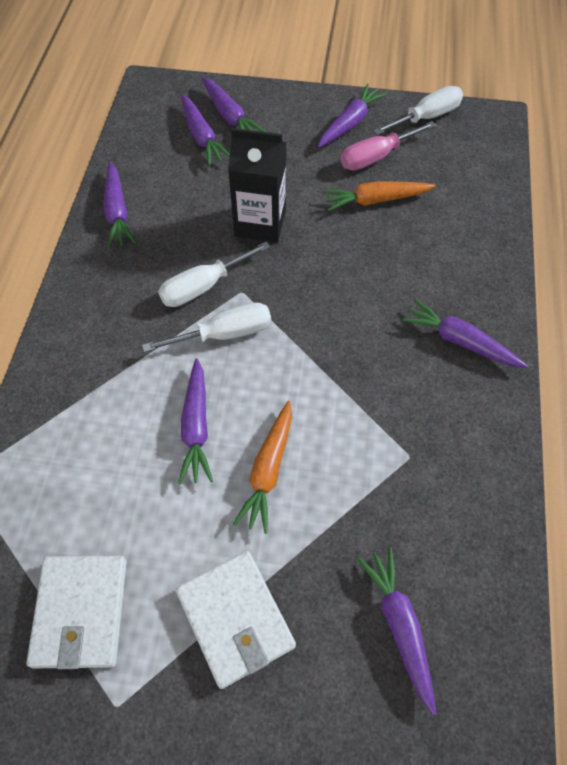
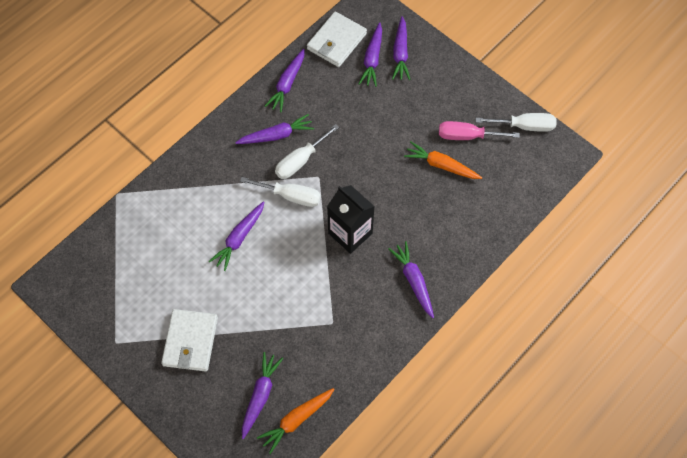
camera: 35 degrees right, 5 degrees up
(80, 612) = (127, 292): white wallet -> white wallet (336, 41)
(203, 286) = (300, 161): white screwdriver -> white screwdriver turned 45 degrees counterclockwise
(260, 223) = (361, 139): black carton -> black carton (350, 233)
(268, 471) = (257, 283): orange carrot -> orange carrot (296, 420)
(350, 123) = (471, 102): purple carrot -> purple carrot (276, 135)

